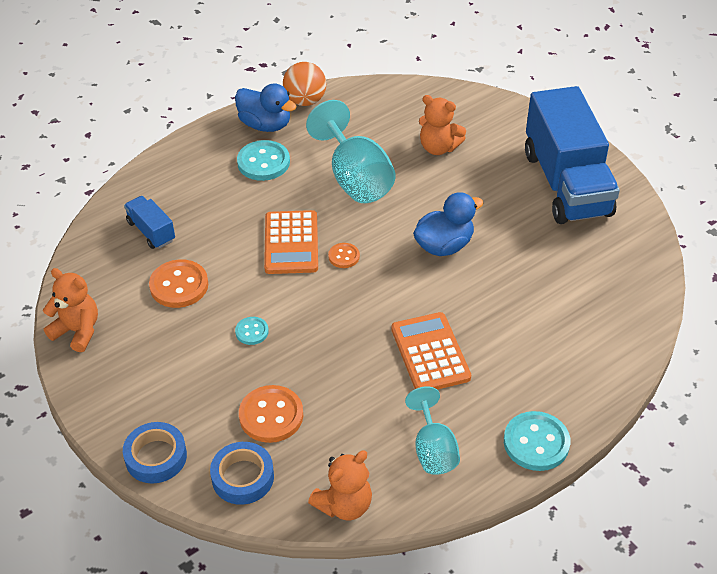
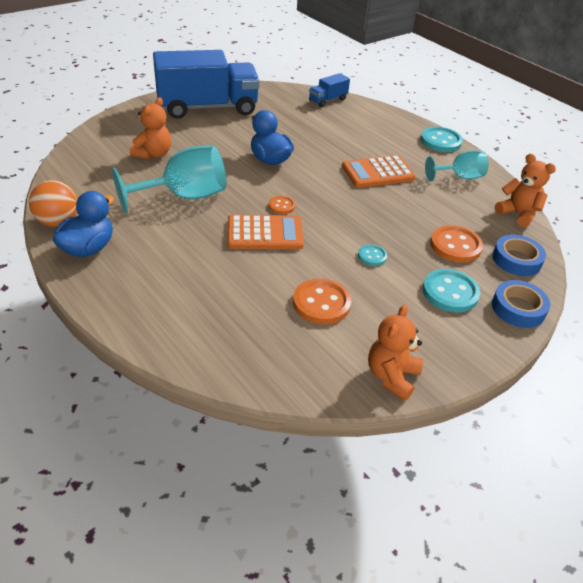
camera: 95 degrees left, 5 degrees down
(151, 231) = (244, 328): blue truck -> blue truck (328, 100)
(263, 162) = (149, 250): turquoise button -> turquoise button (450, 292)

